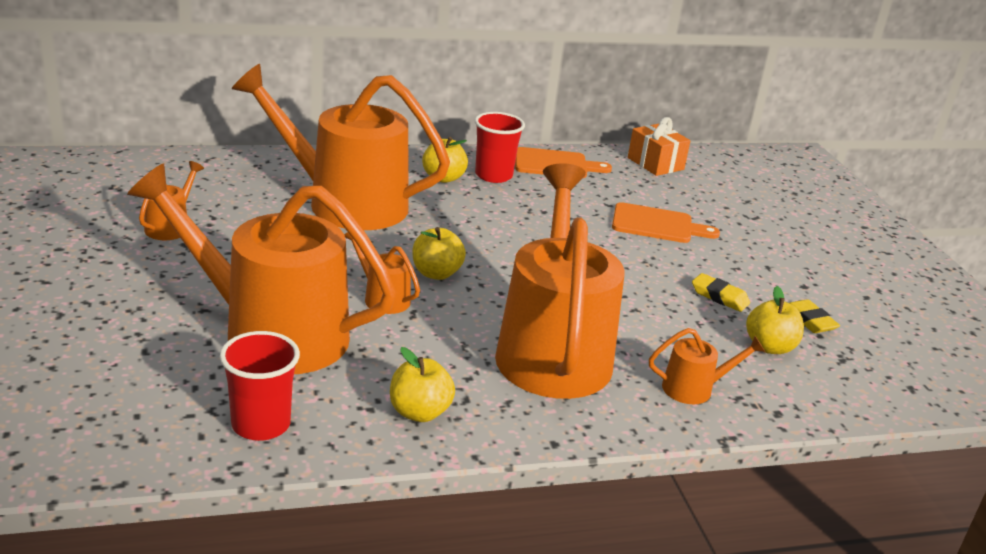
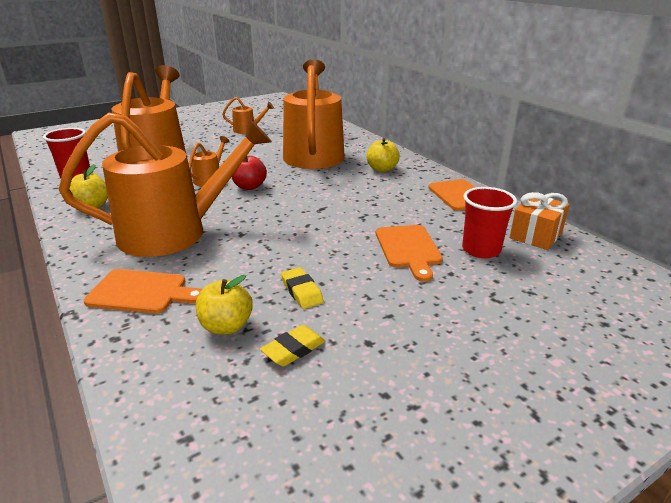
camera: 75 degrees right, 0 degrees up
(436, 273) = (249, 187): yellow apple -> red apple
(493, 175) = (408, 181): red cup -> red cup (481, 250)
(694, 389) = (142, 292): orange watering can -> orange cutting board
(719, 297) = (301, 291): yellow eraser -> yellow eraser turned 45 degrees counterclockwise

